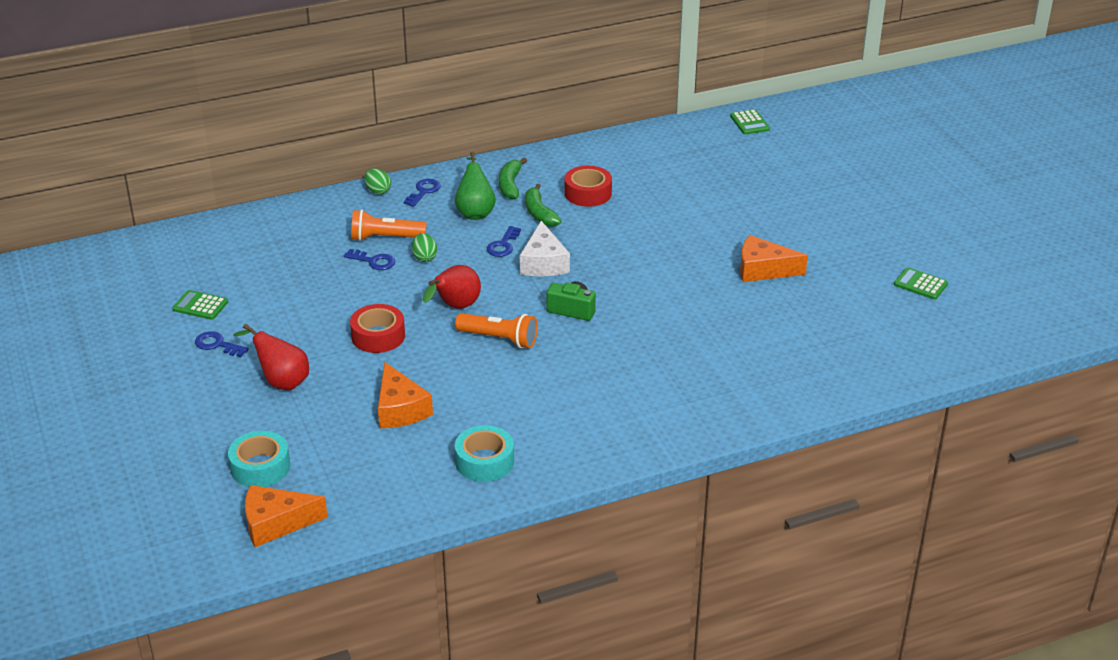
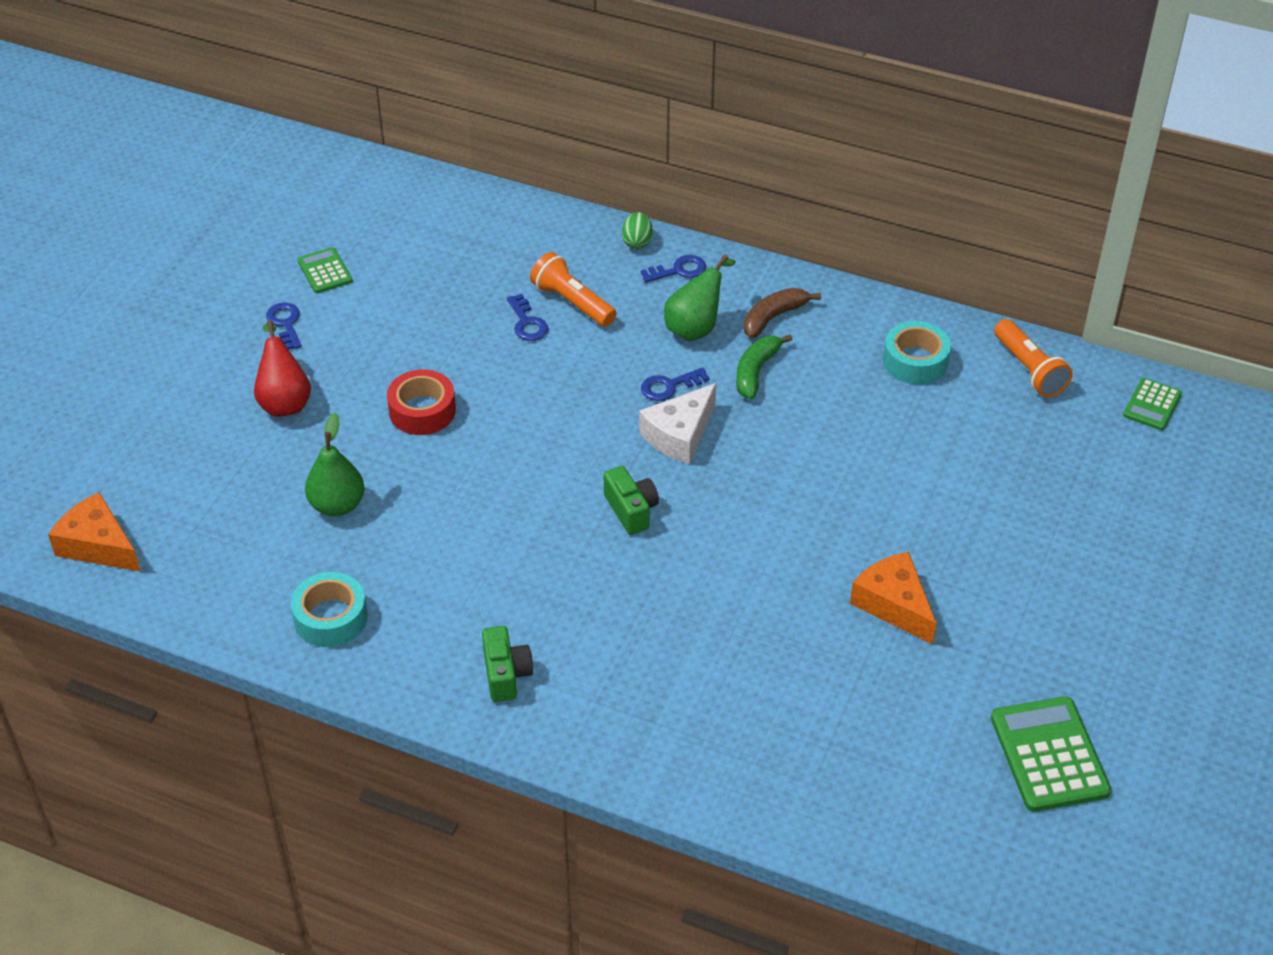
camera: 45 degrees right, 10 degrees up
(260, 467) = (158, 478): turquoise tape -> turquoise tape (915, 361)
(400, 409) = (337, 505): orange cheese -> green pear
(424, 257) = (577, 350): green egg -> none
(455, 307) = (529, 428): red pear -> none
(499, 339) = (521, 493): orange flashlight -> orange flashlight (1029, 369)
(510, 185) = (773, 317): green banana -> brown banana
(588, 193) = (839, 380): red tape -> none
(624, 421) = (506, 674): none -> green camera
(920, 284) = (1049, 755): green calculator -> green calculator, size x1.75

